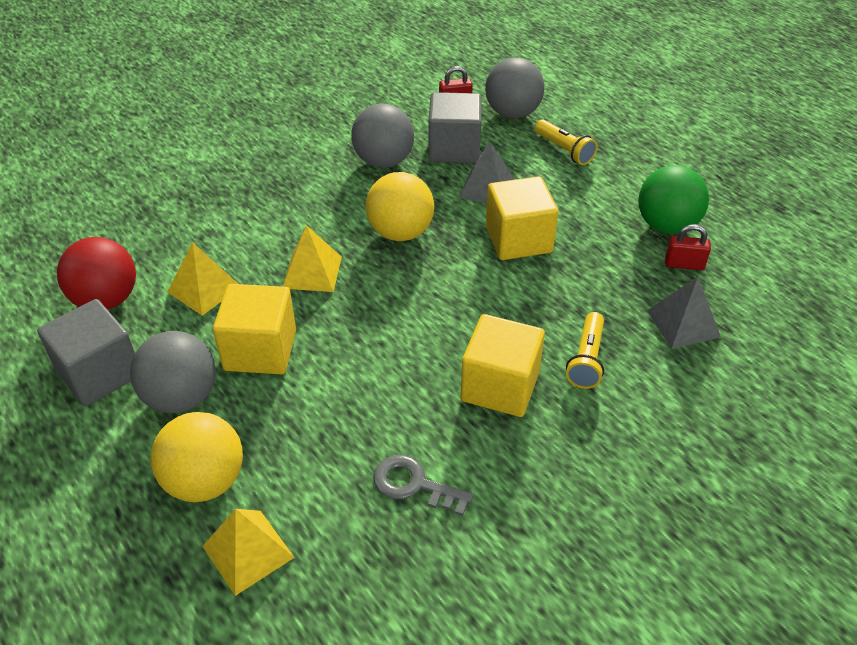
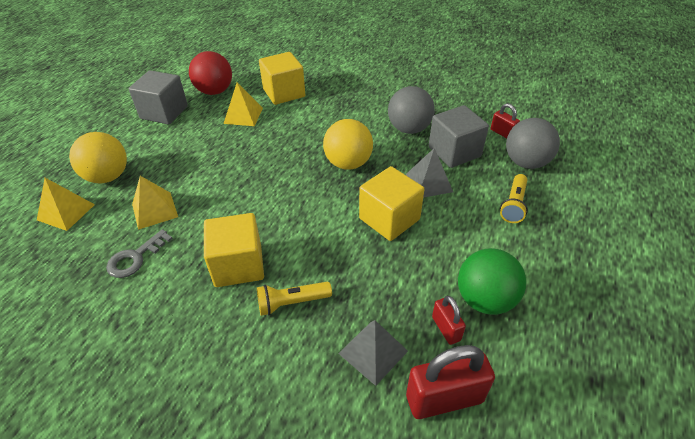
camera: 60 degrees right, 0 degrees up
(181, 397) = (161, 143): grey ball -> none
(260, 350) = (210, 154): yellow cube -> yellow cube (284, 93)
(312, 272) = (284, 145): yellow pyramid -> yellow pyramid (154, 210)
(414, 485) = (135, 258): grey key -> grey key turned 135 degrees counterclockwise
(755, 299) = (444, 398): none -> red padlock

